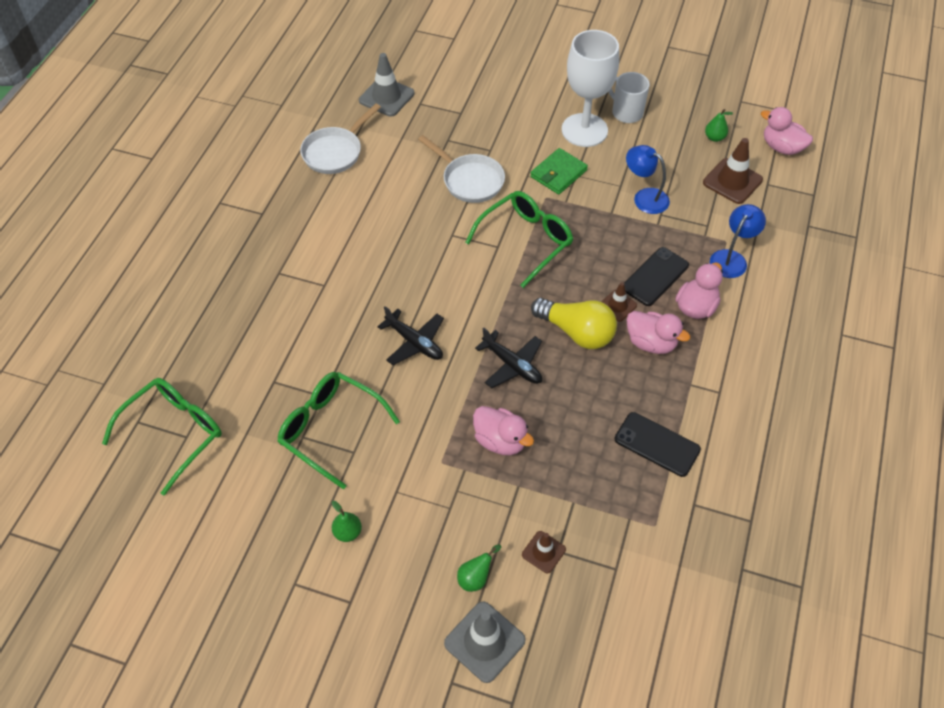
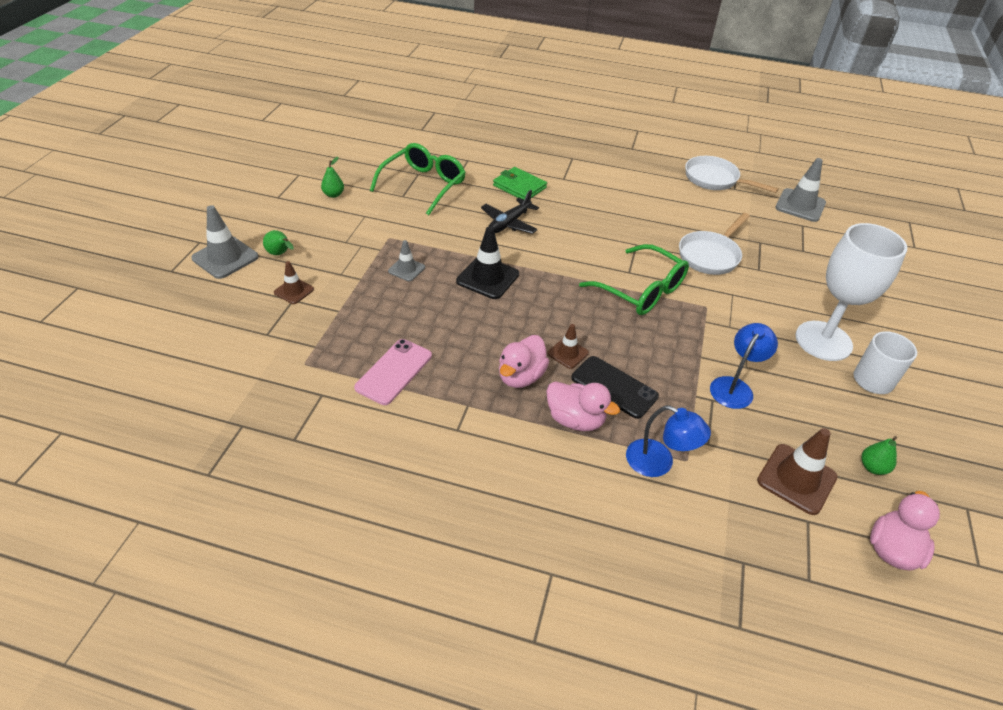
camera: 85 degrees right, 10 degrees down
(174, 433) = (425, 125): green glasses -> none
(500, 441) = (406, 269): pink duck -> grey traffic cone
(512, 365) = (487, 278): black plane -> black traffic cone
(558, 173) = (745, 317): green wallet -> green wallet (519, 186)
(576, 332) = (530, 321): yellow light bulb -> none
(657, 444) = (394, 371): black phone -> pink phone

